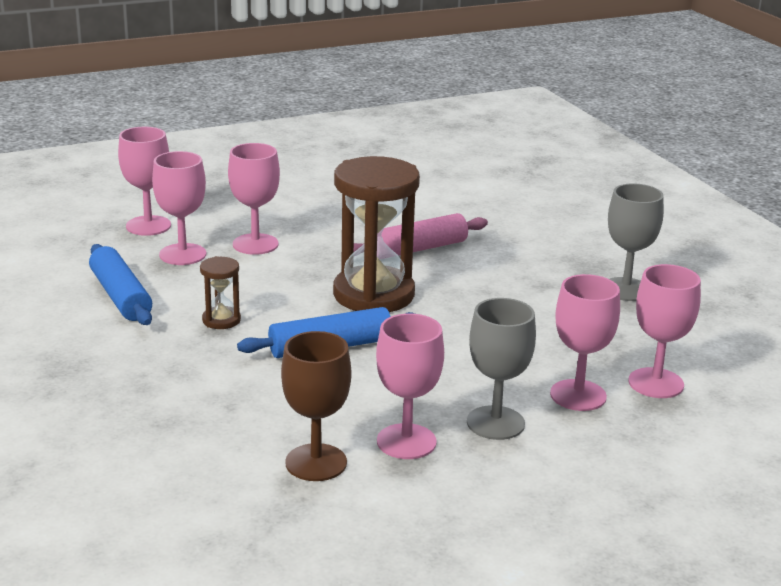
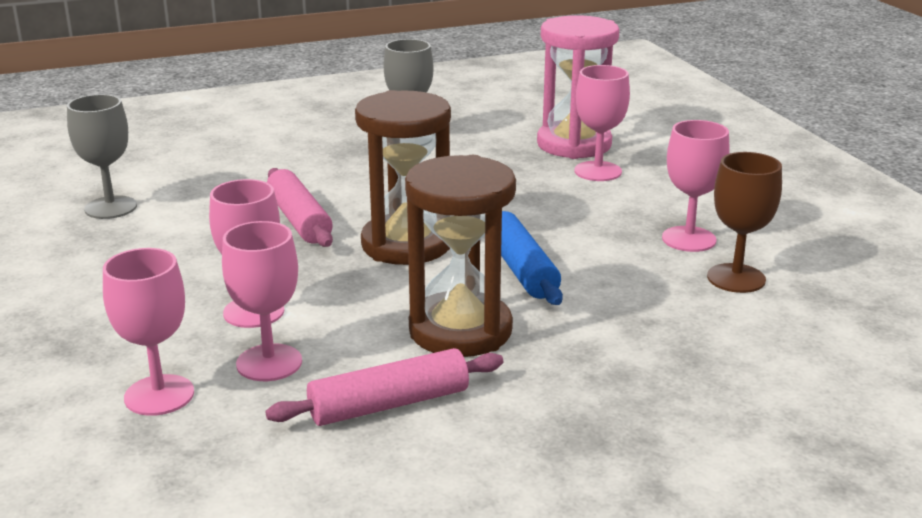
camera: 85 degrees left, 0 degrees up
(120, 296) = (389, 404): blue rolling pin -> pink rolling pin
(221, 320) = (460, 330): brown hourglass -> brown hourglass, size x2.24
(495, 423) = (648, 203): grey goblet -> grey goblet (110, 207)
(656, 383) = (574, 144): pink goblet -> pink hourglass

